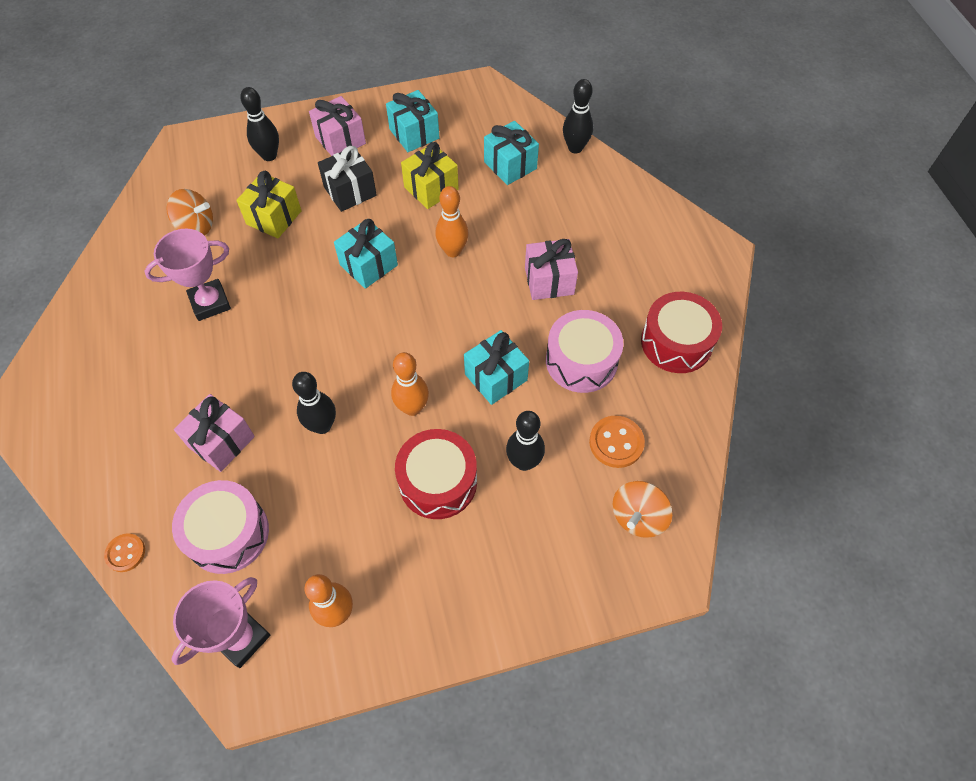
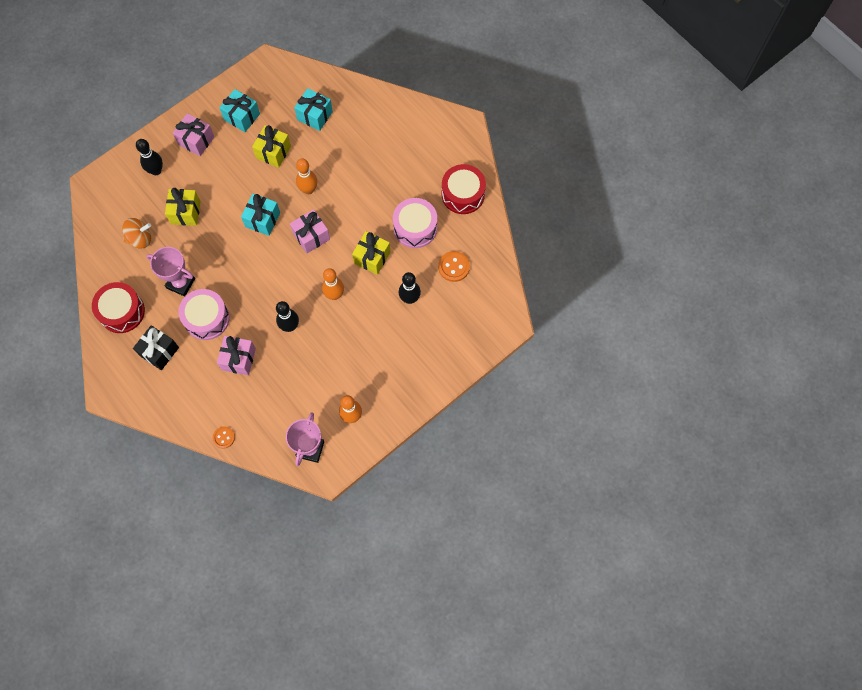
camera: 25 degrees left, 10 degrees up
(210, 303) = (180, 283): pink trophy -> pink trophy turned 75 degrees clockwise
(228, 533) = (272, 404): pink drum -> pink drum (206, 318)
(350, 191) = (223, 175): black gift -> black gift (159, 351)
(438, 482) = (369, 329): red drum -> red drum (122, 312)
(496, 377) = (372, 257): turquoise gift -> yellow gift
(549, 281) = (375, 185): pink gift -> pink gift (311, 236)
(575, 148) = (349, 86): black bowling pin -> none
(638, 517) = (481, 302): orange spinning top -> none

